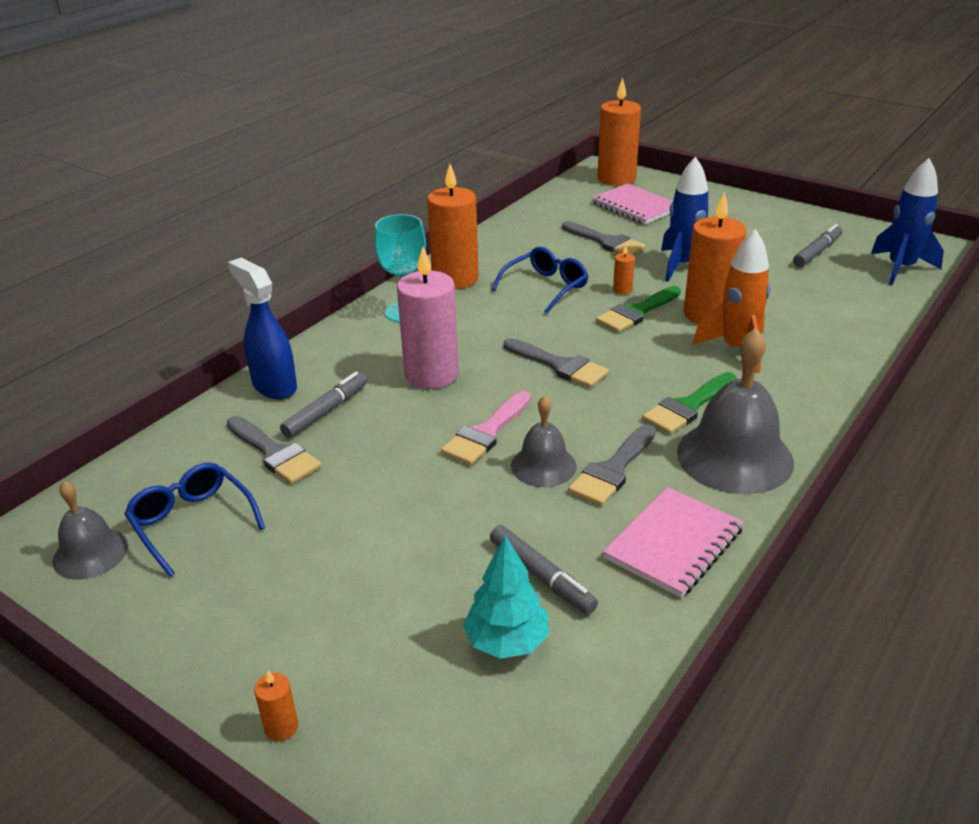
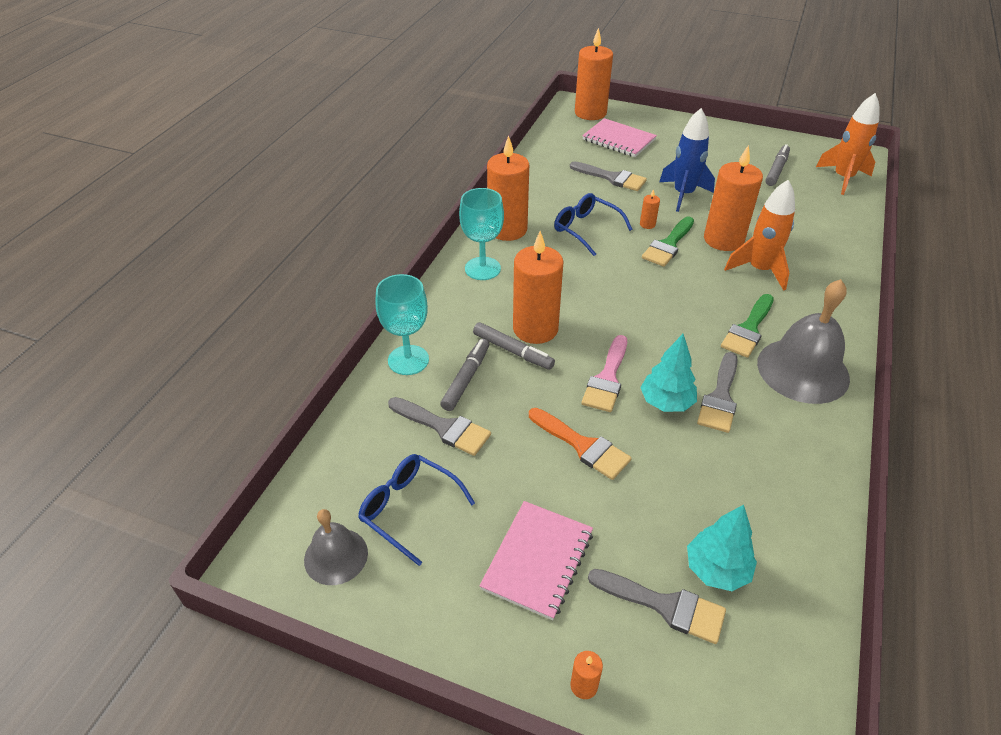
camera: 15 degrees left, 10 degrees up
(274, 386) = (408, 360): blue spray bottle -> turquoise goblet
(419, 493) = (583, 446): none -> orange brush
(431, 375) = (535, 329): pink candle -> orange candle
(541, 576) = (713, 505): grey marker -> grey marker (513, 351)
(543, 465) = (666, 402): grey bell -> turquoise tree
(546, 287) = (586, 229): blue glasses -> blue glasses turned 75 degrees counterclockwise
(560, 365) = (633, 305): grey brush -> grey brush (665, 606)
(674, 544) = (796, 457): pink notebook -> pink notebook (538, 560)
(900, 268) = (843, 178): blue rocket -> orange rocket

